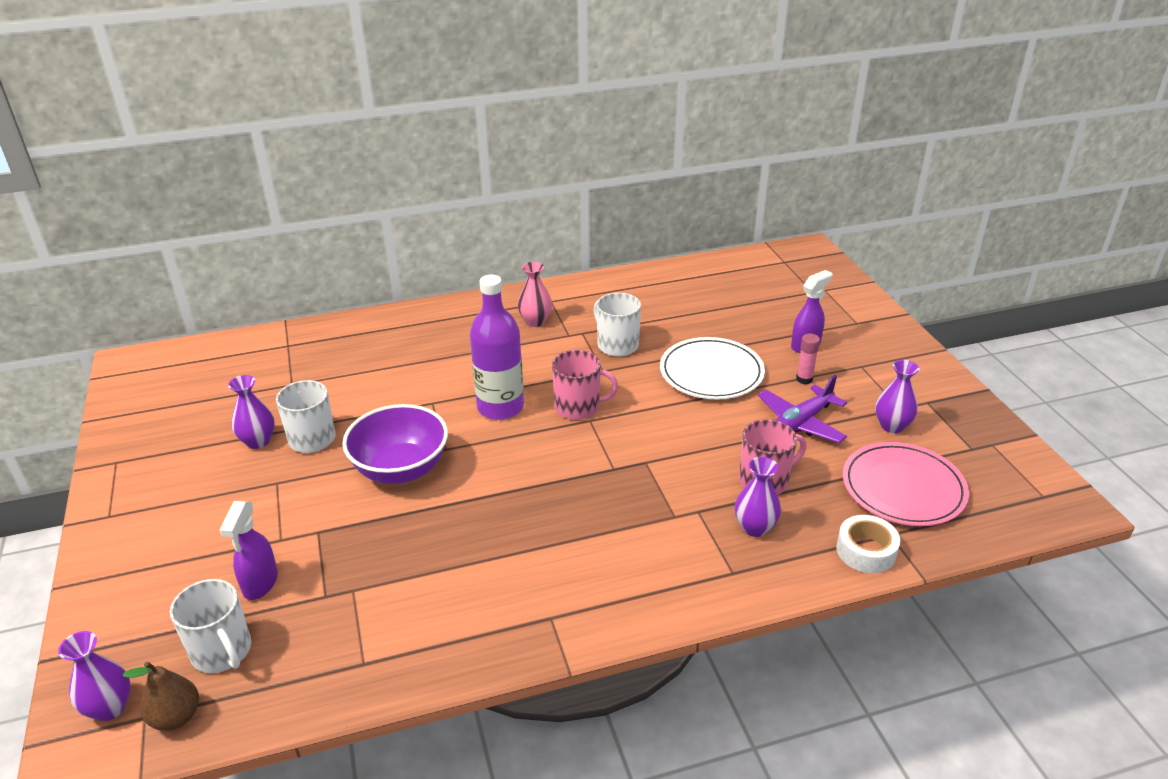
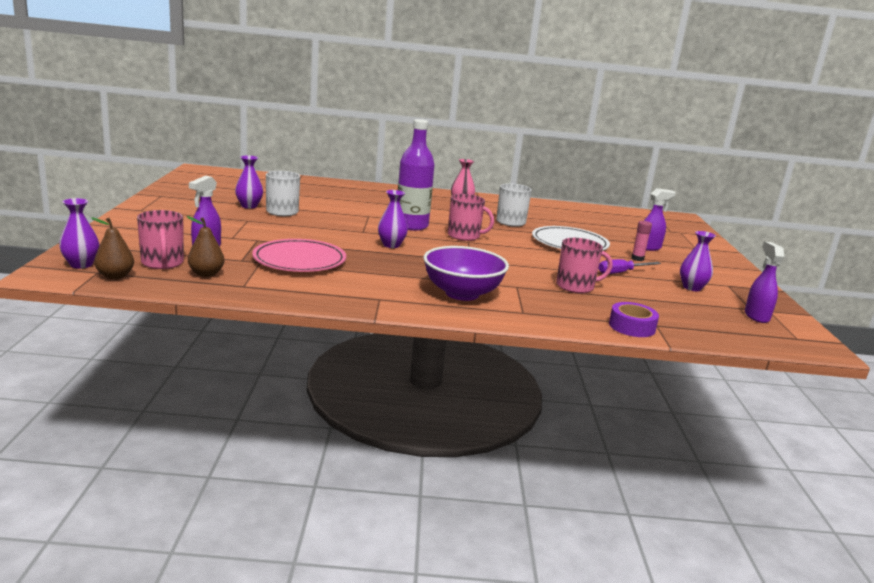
camera: 15 degrees right, 15 degrees down
(222, 651) = (162, 263): white mug -> pink mug
(298, 654) = (206, 274): none -> brown pear
(401, 469) = (328, 232): purple bowl -> purple bowl (462, 294)
(755, 527) = (553, 300): purple vase -> purple vase (391, 245)
(801, 422) = (621, 272): purple plane -> purple screwdriver
(866, 551) = (632, 327): white tape -> purple tape
(903, 488) = (681, 311): pink plate -> pink plate (299, 260)
(984, 464) = (756, 316): none -> purple spray bottle

